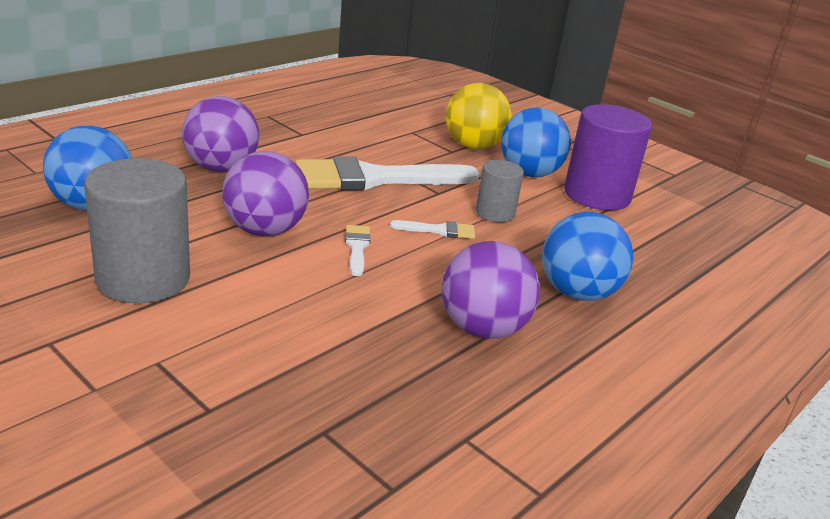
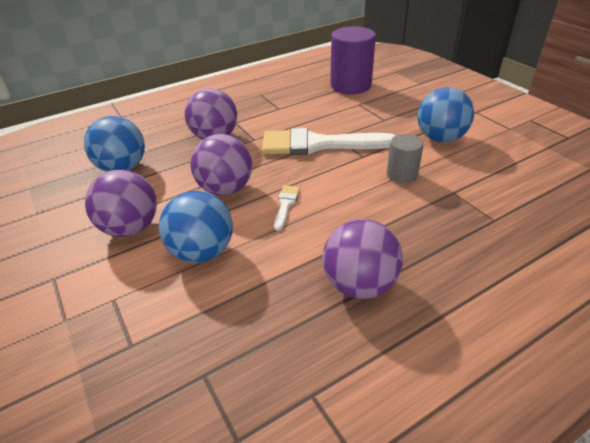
camera: 20 degrees right, 10 degrees up
(143, 279) = (131, 228): grey cylinder -> purple ball
(439, 230) = (352, 190): white brush -> none
(473, 146) = (402, 115): yellow ball -> none
(577, 293) = (450, 253): blue ball -> blue ball (202, 252)
(597, 195) = (492, 158): purple cylinder -> purple cylinder (350, 85)

